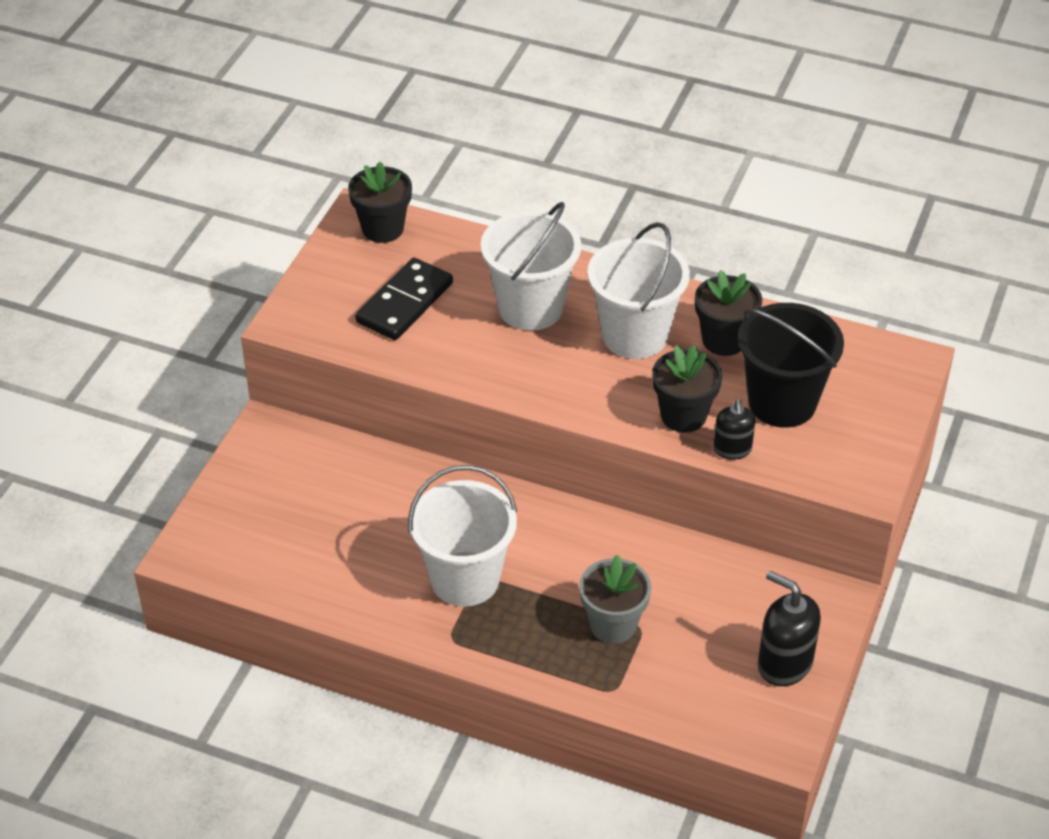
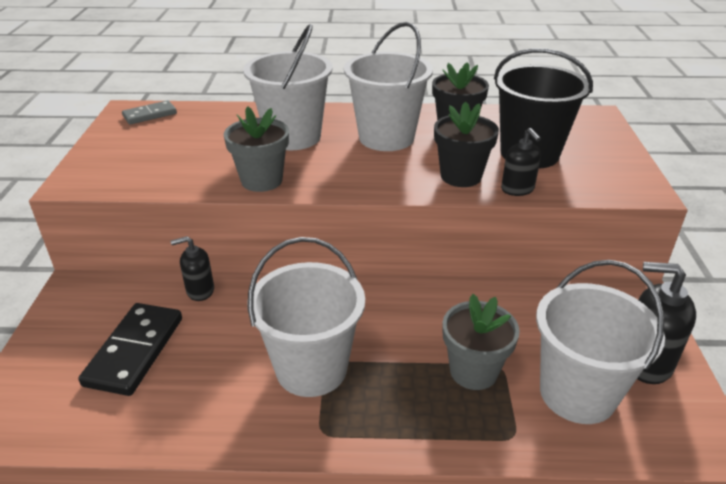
camera: 20 degrees left, 10 degrees down
(383, 228) = (150, 115): black flower pot -> grey domino
(387, 465) = (200, 291): none -> black soap dispenser
(405, 303) = (183, 152): black domino -> black domino (135, 351)
(472, 367) = (262, 180): none -> grey flower pot
(696, 672) = (577, 393): none -> white bucket

